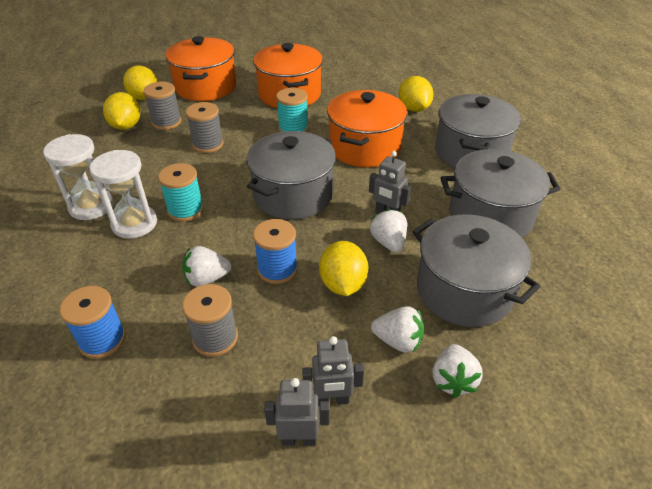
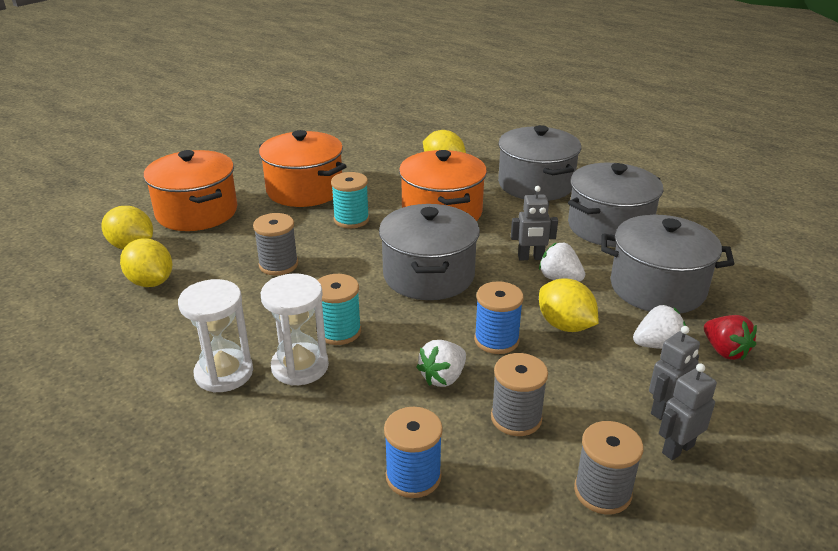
camera: 35 degrees left, 10 degrees down
(166, 122) = (198, 261): grey spool -> grey spool (602, 492)
(452, 380) = (724, 351): white strawberry -> red strawberry

